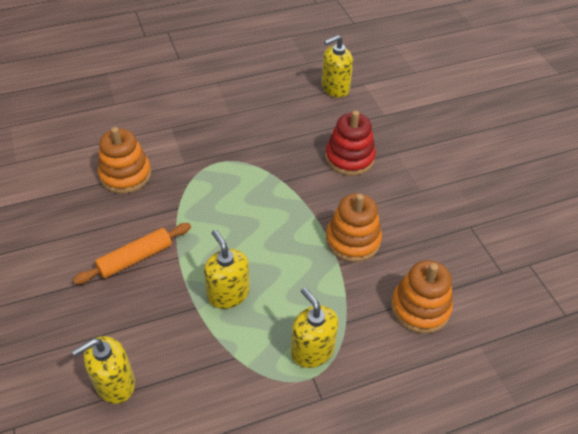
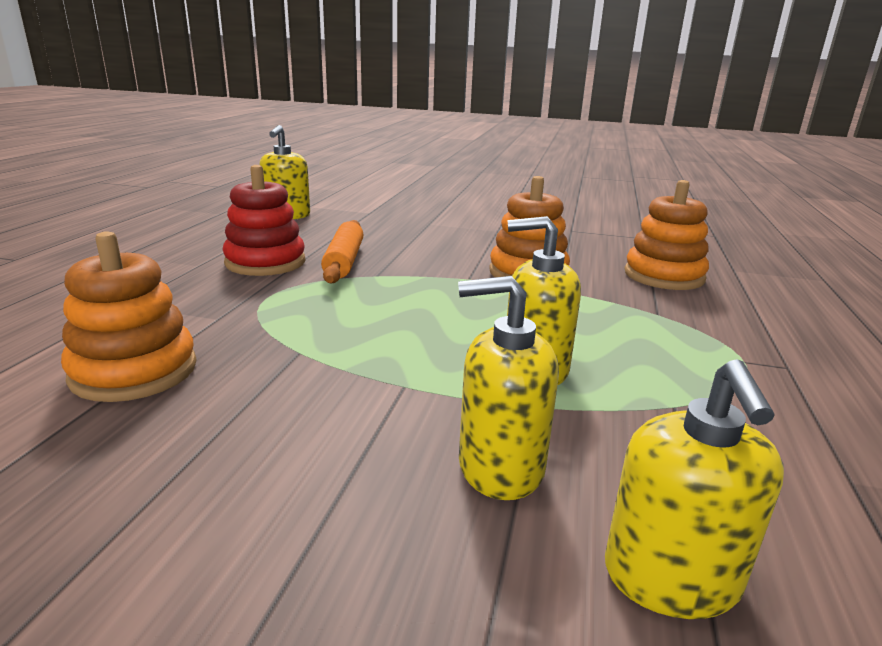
camera: 55 degrees left, 25 degrees down
(135, 258) = (348, 428): orange rolling pin -> orange rolling pin (344, 261)
(312, 350) = (694, 346): yellow soap dispenser -> yellow soap dispenser (500, 467)
(349, 158) = (401, 239): red stacking toy -> red stacking toy (265, 262)

